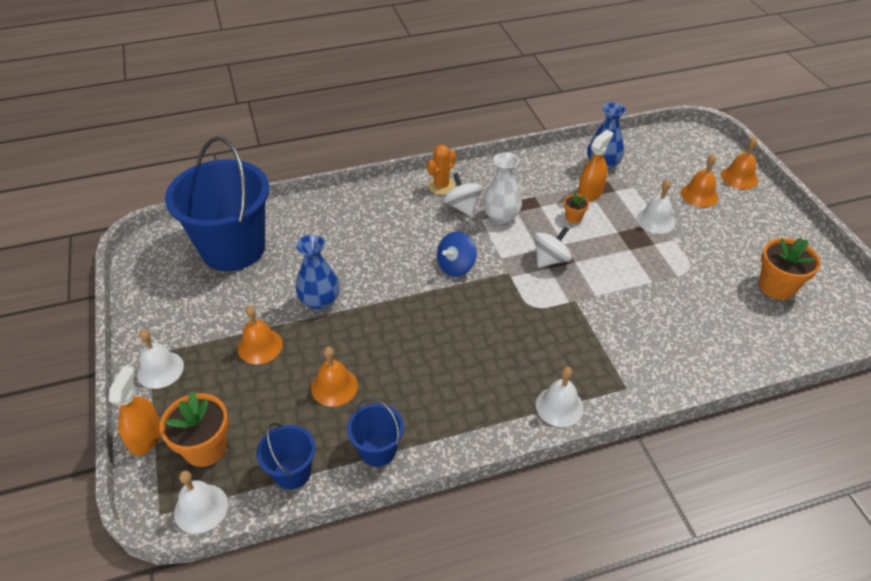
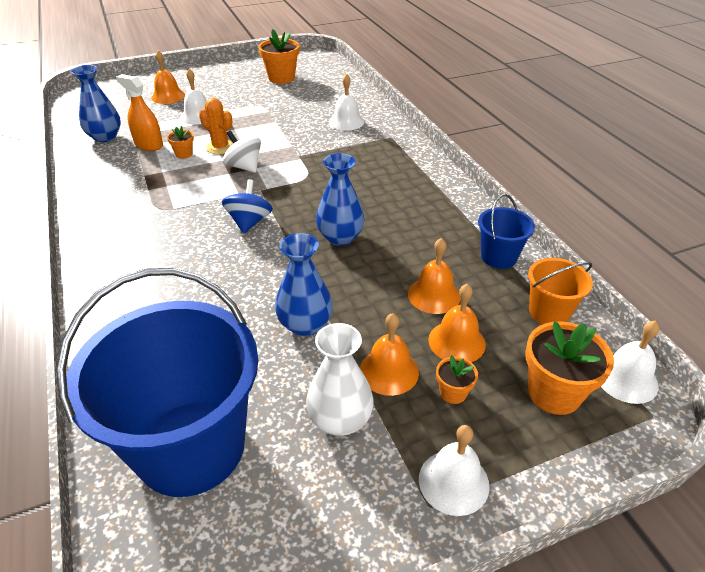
camera: 95 degrees left, 5 degrees down
(145, 437) = (566, 464): orange spray bottle -> none
(228, 382) = (453, 393): none -> orange flower pot
(292, 472) = (549, 312): blue bucket -> orange bucket
(426, 327) = (340, 237): none -> blue vase
(441, 186) = (103, 239): orange cactus -> orange cactus (220, 147)
(456, 266) = (249, 222): blue spinning top -> blue spinning top turned 120 degrees counterclockwise
(462, 206) = (148, 222): white spinning top -> none
(501, 216) = (172, 195): white vase -> white vase (340, 420)
(559, 406) = (417, 164): white bell -> white bell (346, 122)
(739, 177) = (150, 79): orange bell -> orange bell (456, 342)

